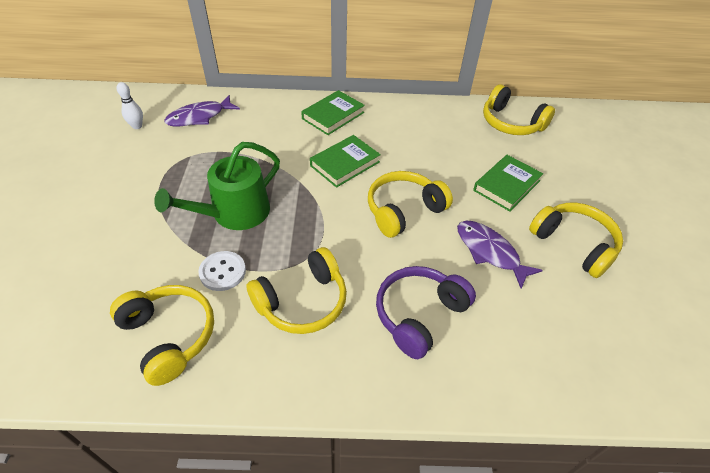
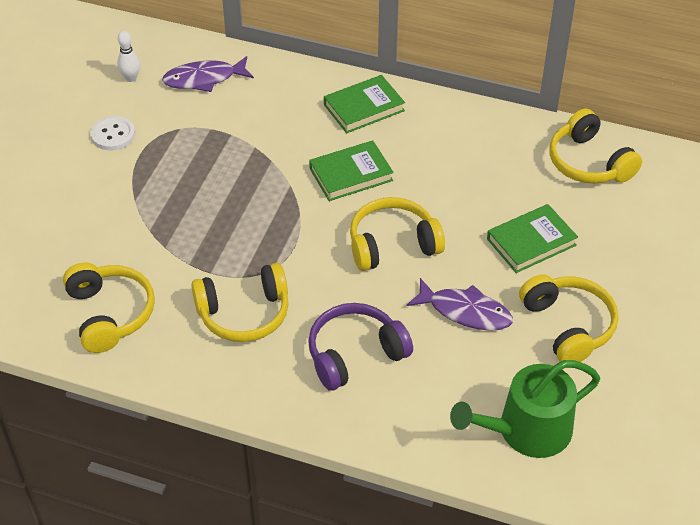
camera: 20 degrees right, 0 degrees up
(222, 272) = (176, 266): white button -> white button (113, 135)
(234, 213) = (207, 207): green watering can -> green watering can (526, 430)
(490, 252) = (465, 311): purple fish -> purple fish turned 135 degrees clockwise

